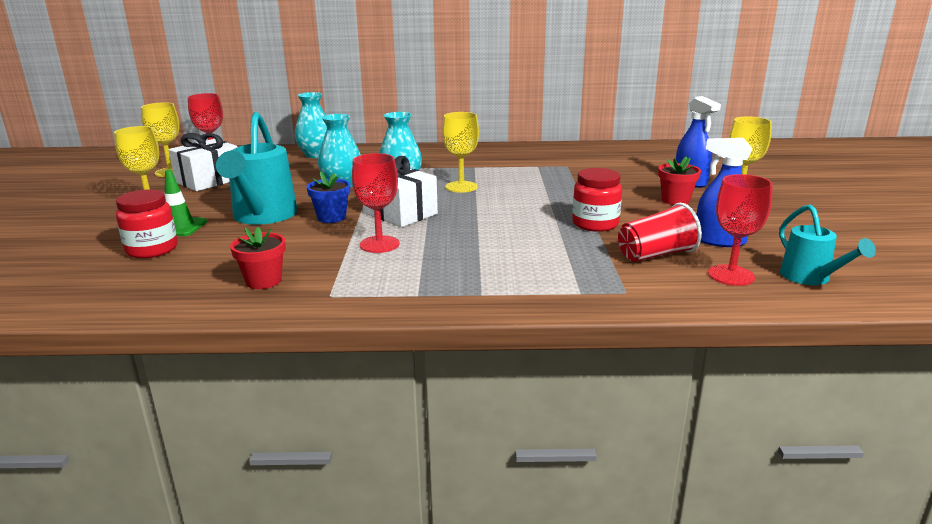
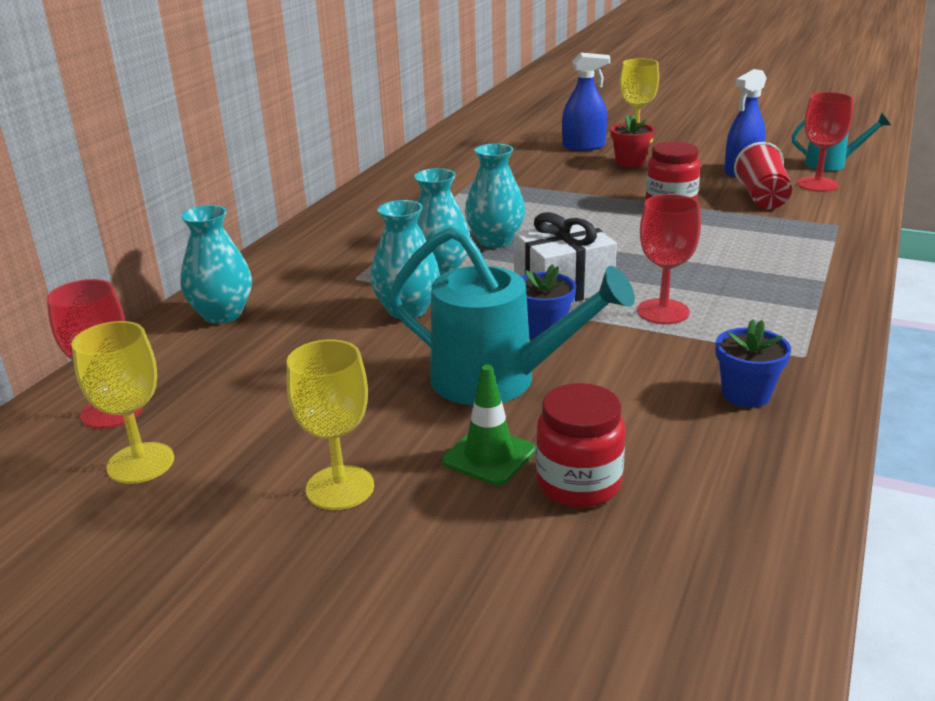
camera: 65 degrees left, 5 degrees up
(208, 180) = (252, 421): white gift -> none
(263, 281) = (746, 394): red flower pot -> blue flower pot
(461, 187) = (495, 241): yellow goblet -> turquoise vase

